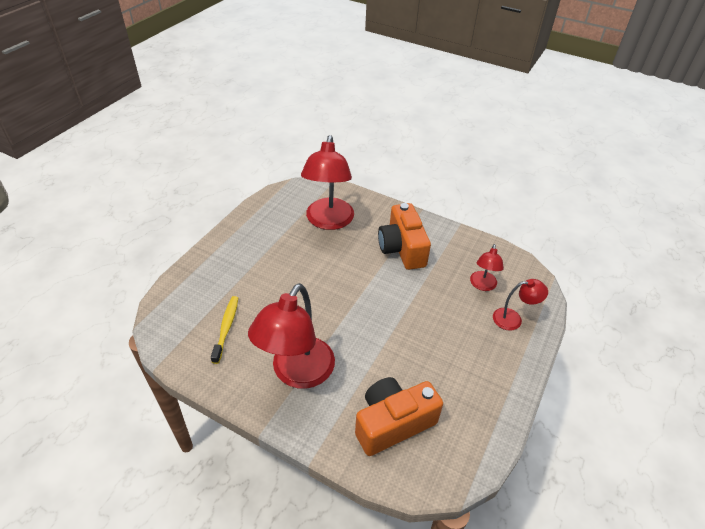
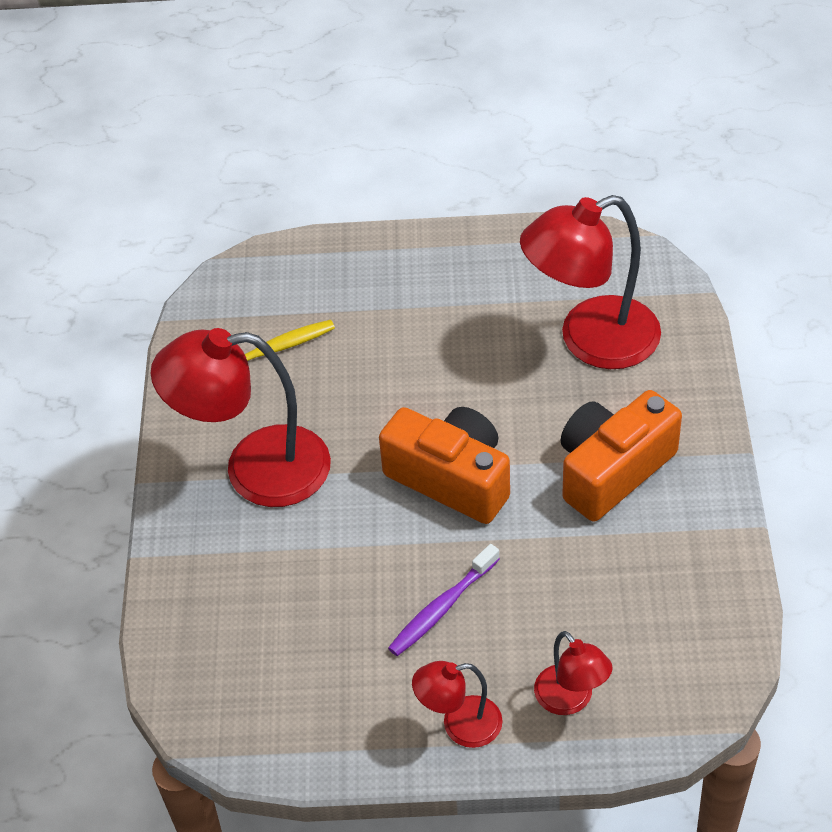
camera: 65 degrees right, 5 degrees up
(393, 423) = (248, 620): orange camera -> orange camera (451, 478)
(437, 339) = (442, 608): none -> purple toothbrush
(482, 285) = (617, 624): red lamp -> red lamp (460, 725)

